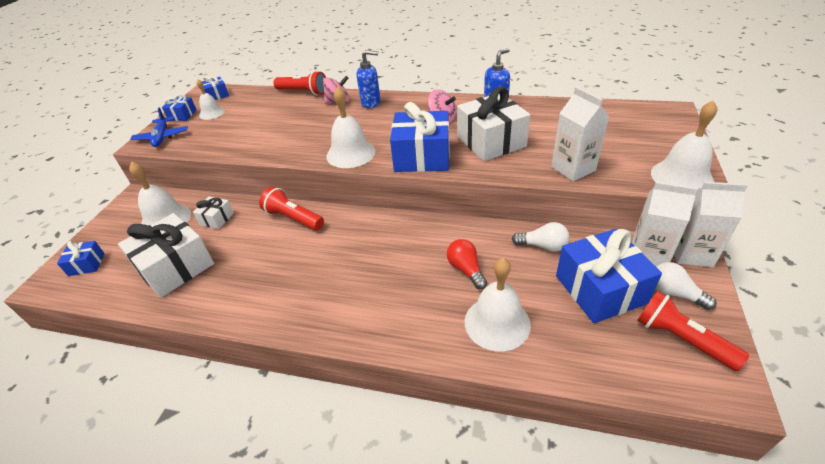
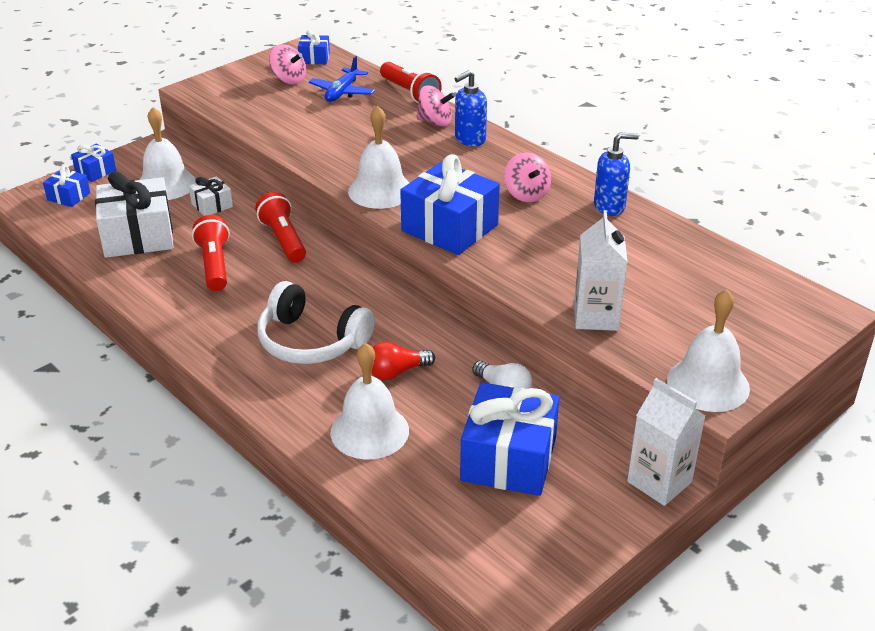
camera: 30 degrees right, 5 degrees down
(162, 137) = (217, 89): blue plane -> blue plane (342, 92)
(182, 115) = (258, 70): blue gift -> blue gift (95, 171)
(212, 113) = (289, 80): white bell -> pink spinning top
(371, 103) = (469, 139): blue soap dispenser -> blue soap dispenser turned 105 degrees clockwise
(386, 279) = (311, 341): none -> white headphones
(466, 269) = (396, 372): red light bulb -> red light bulb turned 120 degrees counterclockwise
(491, 141) = (546, 246): white gift -> none
(648, 254) = (608, 458): white carton -> none
(674, 293) = (582, 503): white light bulb -> none
(681, 339) = (528, 539): red flashlight -> red flashlight (214, 265)

